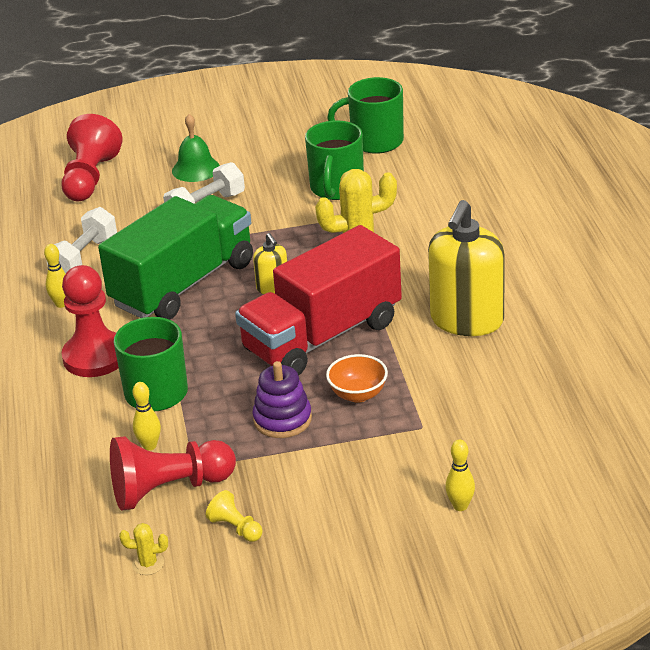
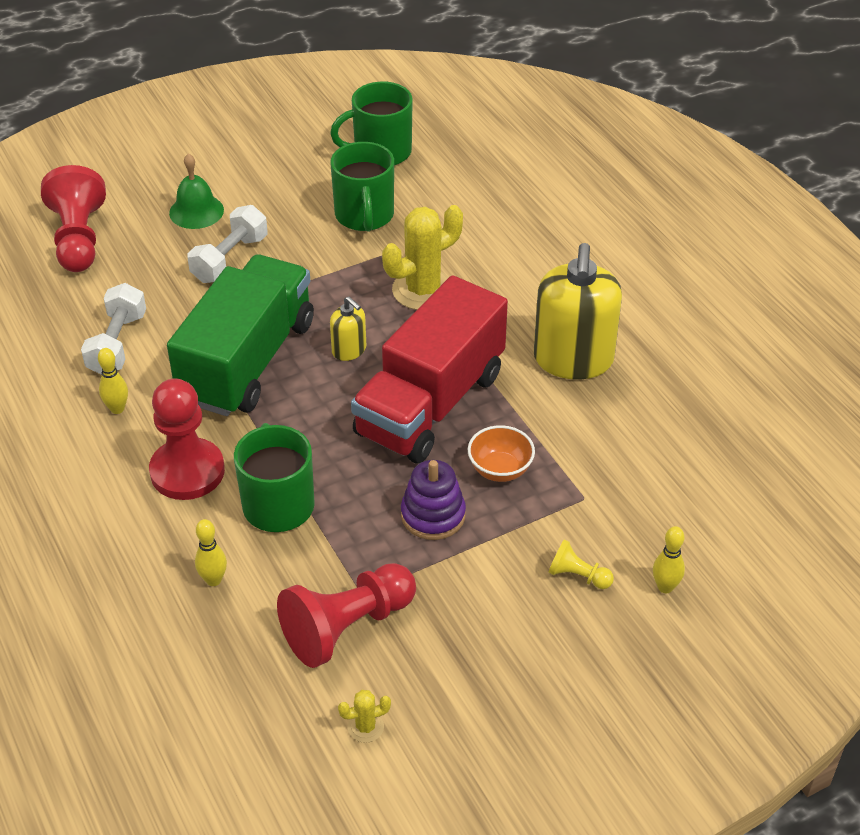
camera: 20 degrees left, 10 degrees up
(149, 446) = (301, 575): yellow bowling pin -> yellow bowling pin (213, 580)
(236, 528) = (442, 661): yellow pawn -> yellow pawn (578, 576)

